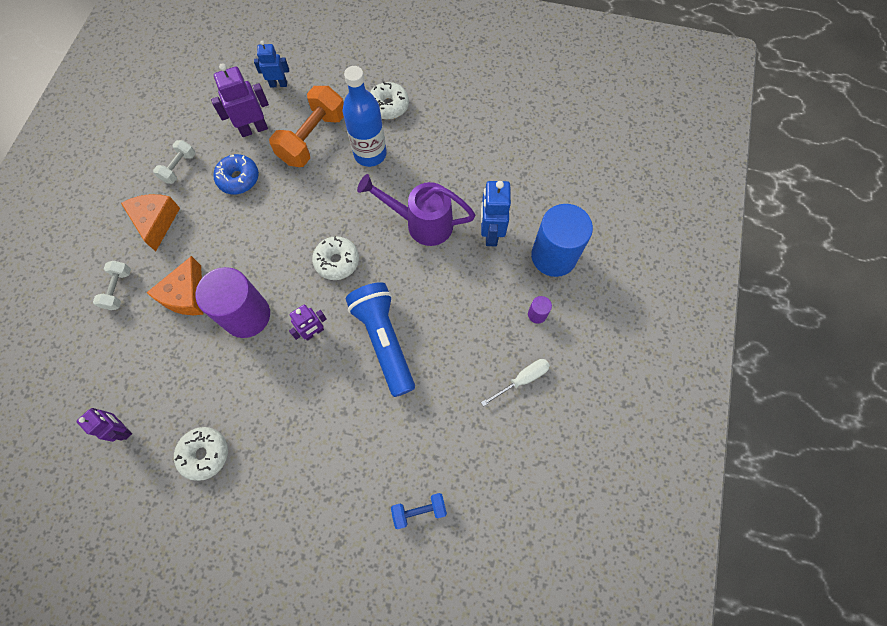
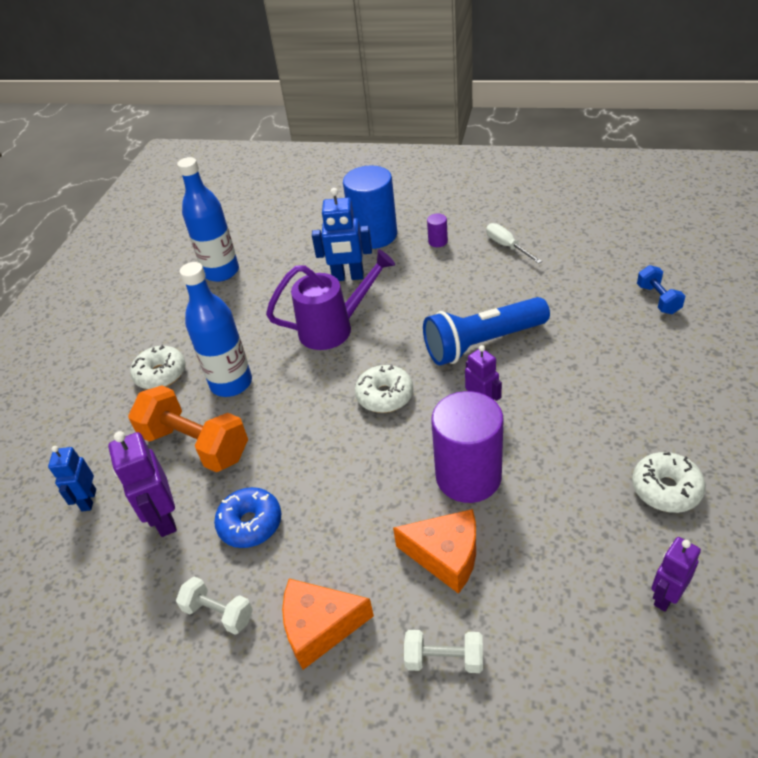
camera: 85 degrees left, 25 degrees down
(422, 223) = (334, 328): purple watering can -> purple watering can turned 120 degrees counterclockwise
(511, 131) = (221, 272): none -> blue bottle

